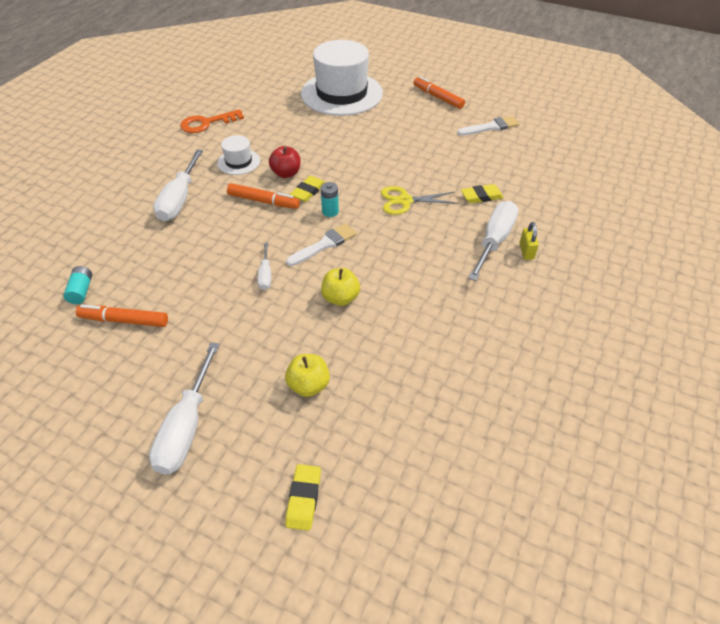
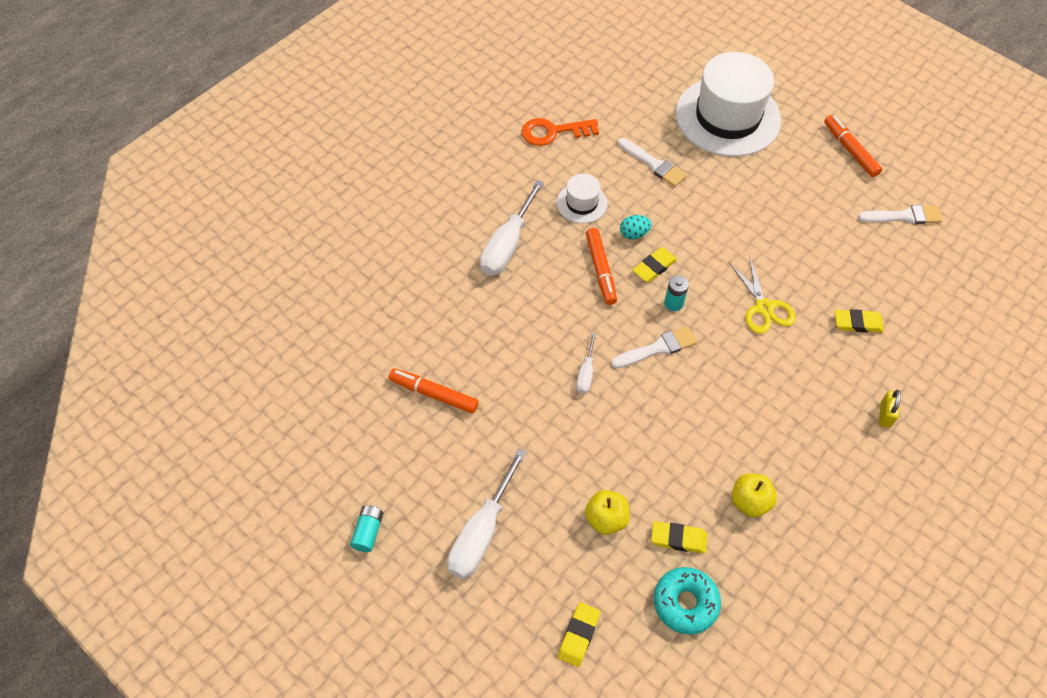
camera: 15 degrees right, 10 degrees up
(81, 291) = (394, 345): turquoise battery -> turquoise battery (368, 532)
(263, 201) = (600, 270): orange marker -> orange marker turned 45 degrees clockwise
(286, 173) = (634, 234): red apple -> turquoise egg
(292, 129) = (653, 164): none -> white brush
(340, 298) = (660, 423): yellow apple -> yellow apple (750, 502)
(381, 385) = (678, 539): none -> yellow eraser
(402, 440) = (685, 603): none -> turquoise donut
(404, 201) = (764, 308): yellow scissors -> yellow scissors turned 120 degrees counterclockwise
(494, 241) = (852, 391): white screwdriver -> none

